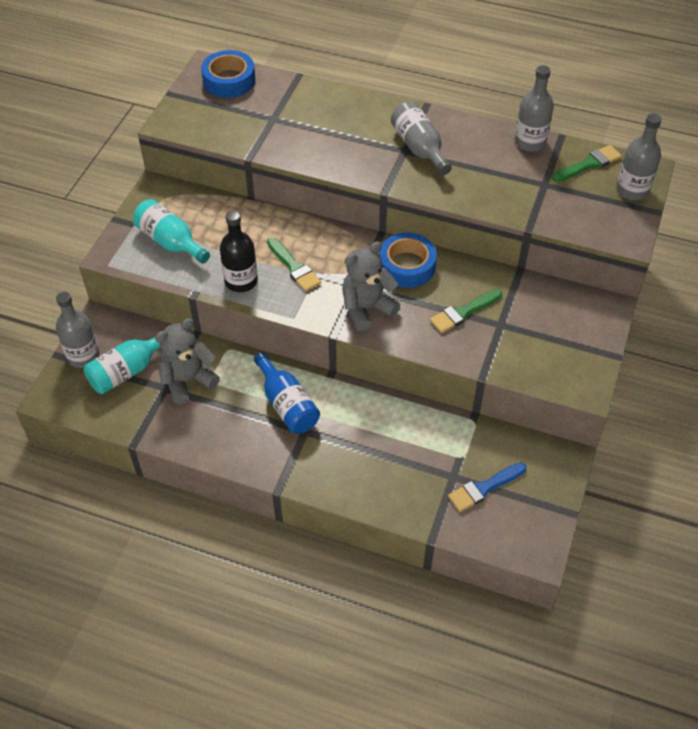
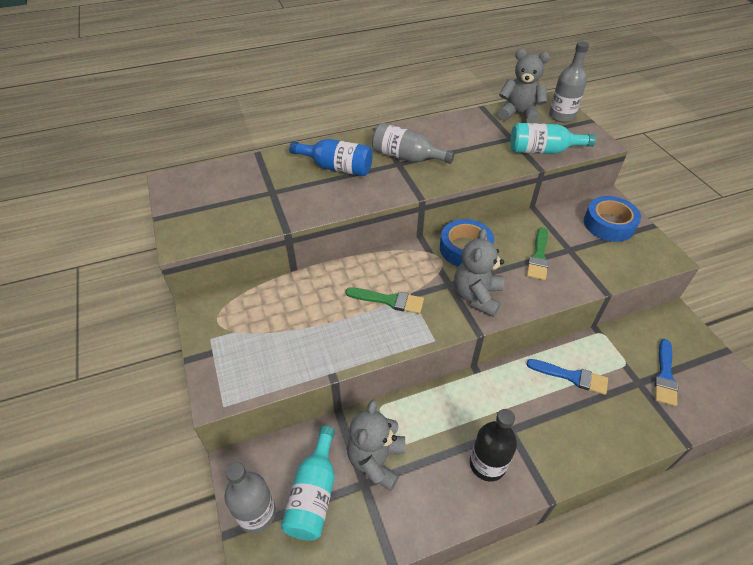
camera: 40 degrees left, 5 degrees down
(170, 242) = (263, 346): turquoise bottle -> turquoise bottle (543, 151)
(229, 80) = (202, 183): blue tape -> blue tape (609, 224)
(241, 281) = (360, 339): black bottle -> black bottle (487, 464)
(287, 404) = (474, 418): blue bottle -> blue bottle (336, 167)
(401, 432) = (571, 376): none -> blue brush
(530, 142) = (469, 119): grey bottle -> none
(589, 164) = (519, 114): green brush -> grey teddy bear

